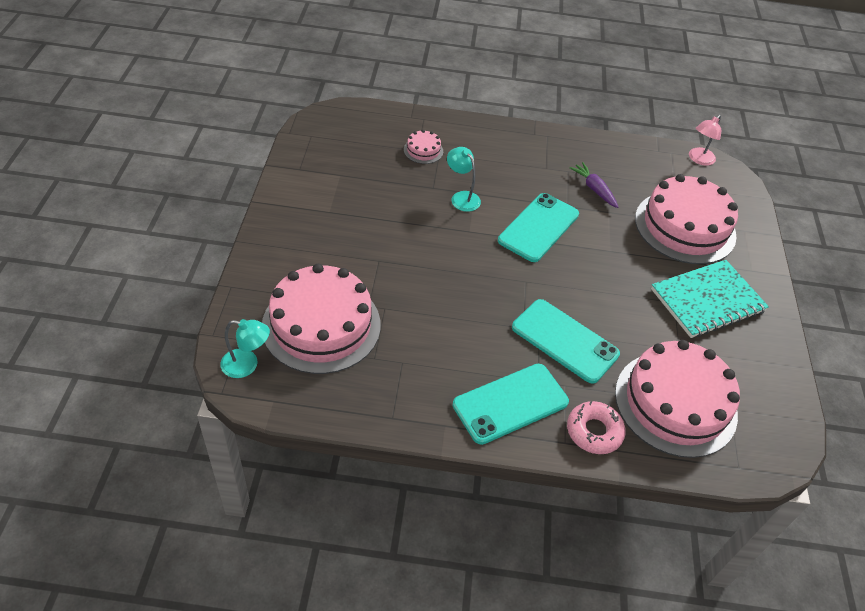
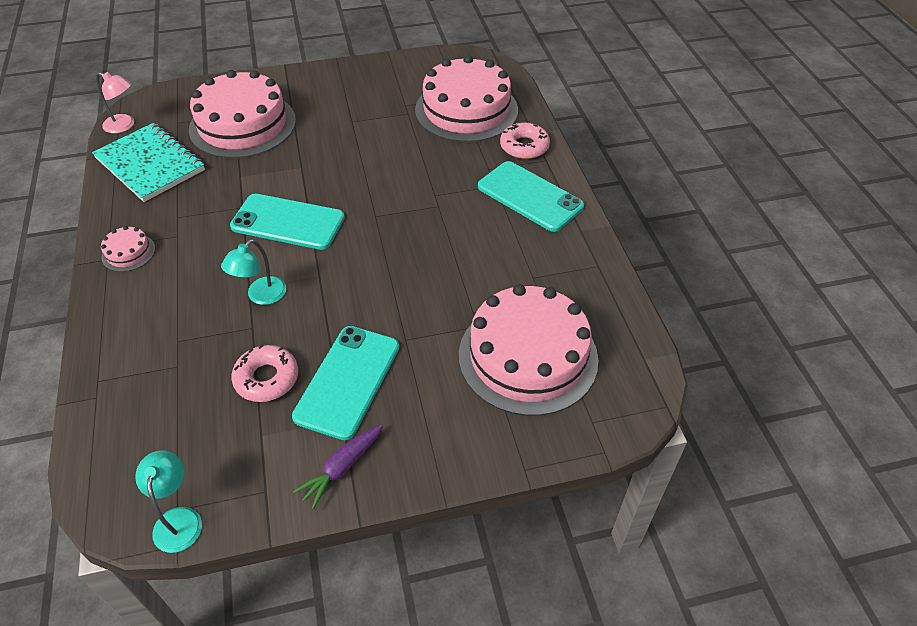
camera: 105 degrees left, 0 degrees up
(247, 365) = (620, 399): turquoise lamp -> turquoise lamp (178, 519)
(383, 185) = (266, 378): none -> pink donut
(423, 150) = (175, 359): pink cake -> pink cake (128, 253)
(565, 341) = (438, 177): turquoise phone -> turquoise phone (348, 381)
(594, 189) = (204, 192): purple carrot -> purple carrot (342, 468)
(707, 301) = (340, 104): turquoise notebook -> turquoise notebook (150, 164)

